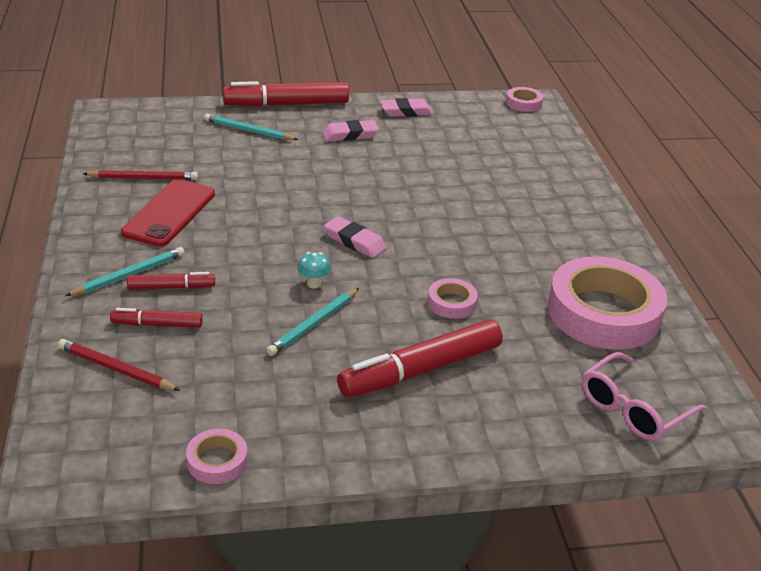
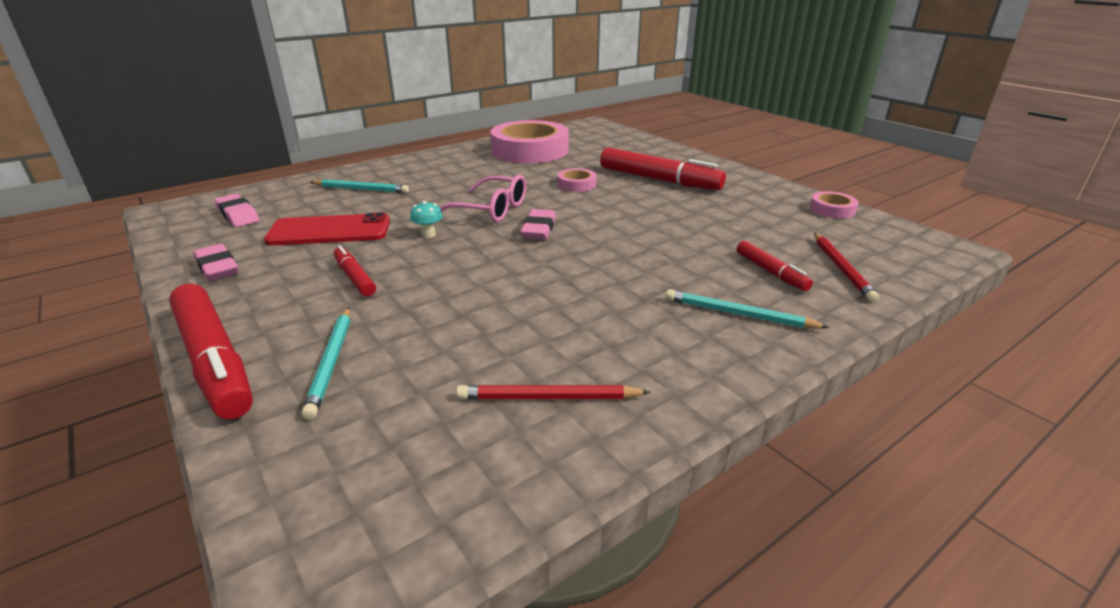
camera: 115 degrees left, 5 degrees down
(143, 178) = (549, 397): red pencil -> red pencil turned 60 degrees counterclockwise
(169, 213) = (606, 338): red phone -> red phone (329, 231)
(171, 287) = (719, 285): red marker -> red marker (354, 277)
(313, 284) = (621, 229): turquoise mushroom -> turquoise mushroom (428, 235)
(313, 324) = (668, 217): turquoise pencil -> turquoise pencil (361, 189)
(350, 135) = (307, 285): pink eraser -> pink eraser (238, 215)
(523, 103) = (173, 214): pink tape -> none
(634, 408) = (608, 137): pink glasses -> pink glasses (490, 209)

